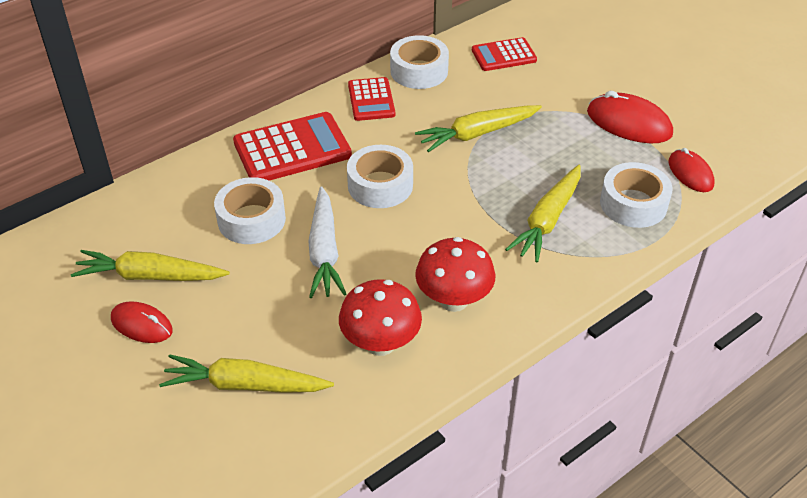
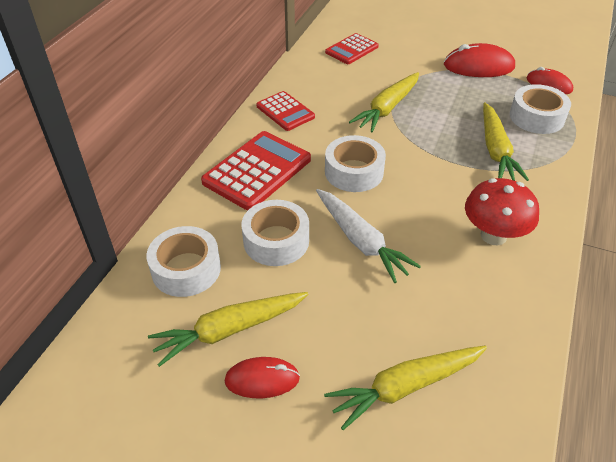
camera: 30 degrees left, 0 degrees up
(380, 343) = (476, 295): red mushroom -> none
(419, 71) = (301, 79): white tape -> white tape (186, 269)

